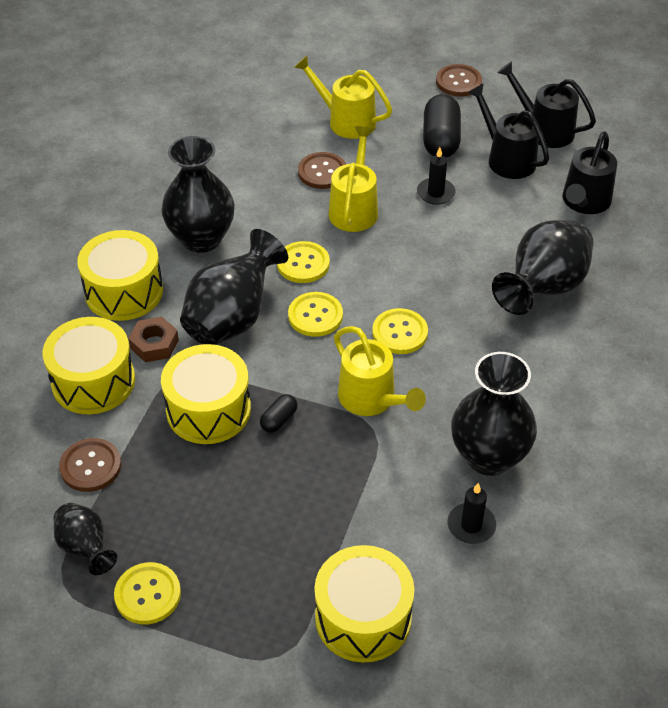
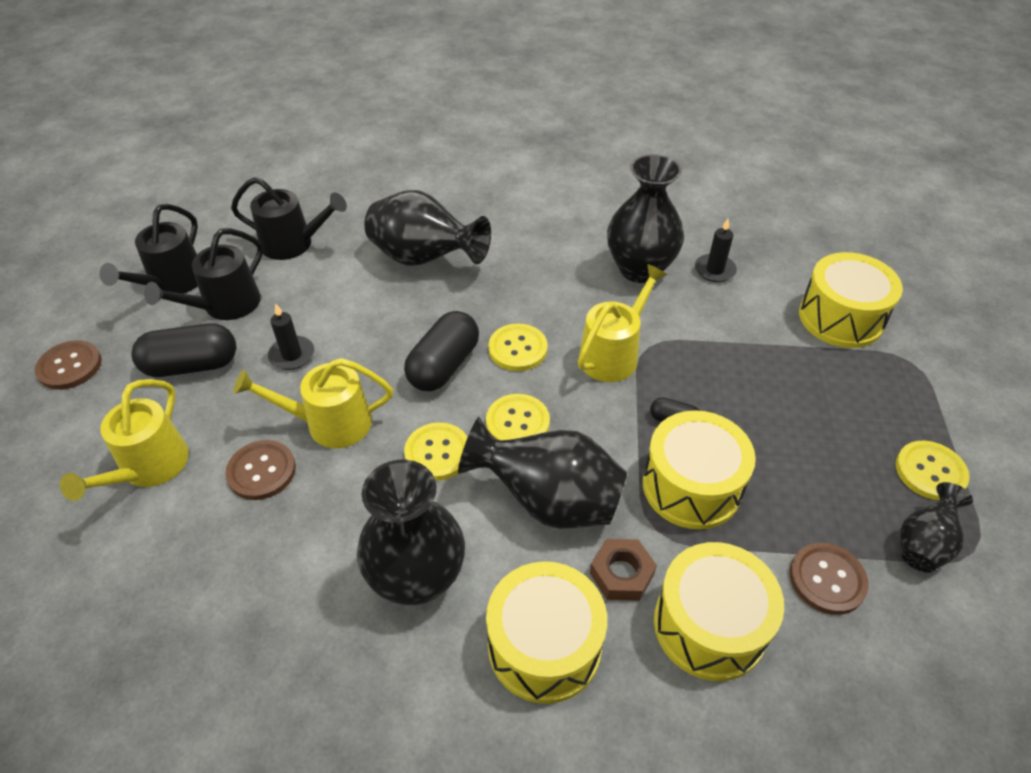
camera: 105 degrees left, 0 degrees up
(394, 281) = (444, 366): none -> black capsule

